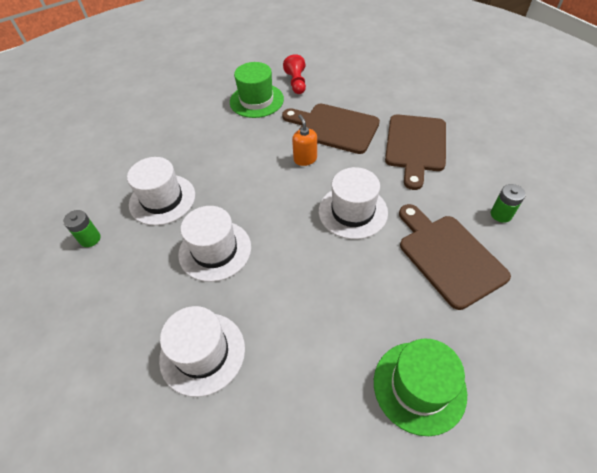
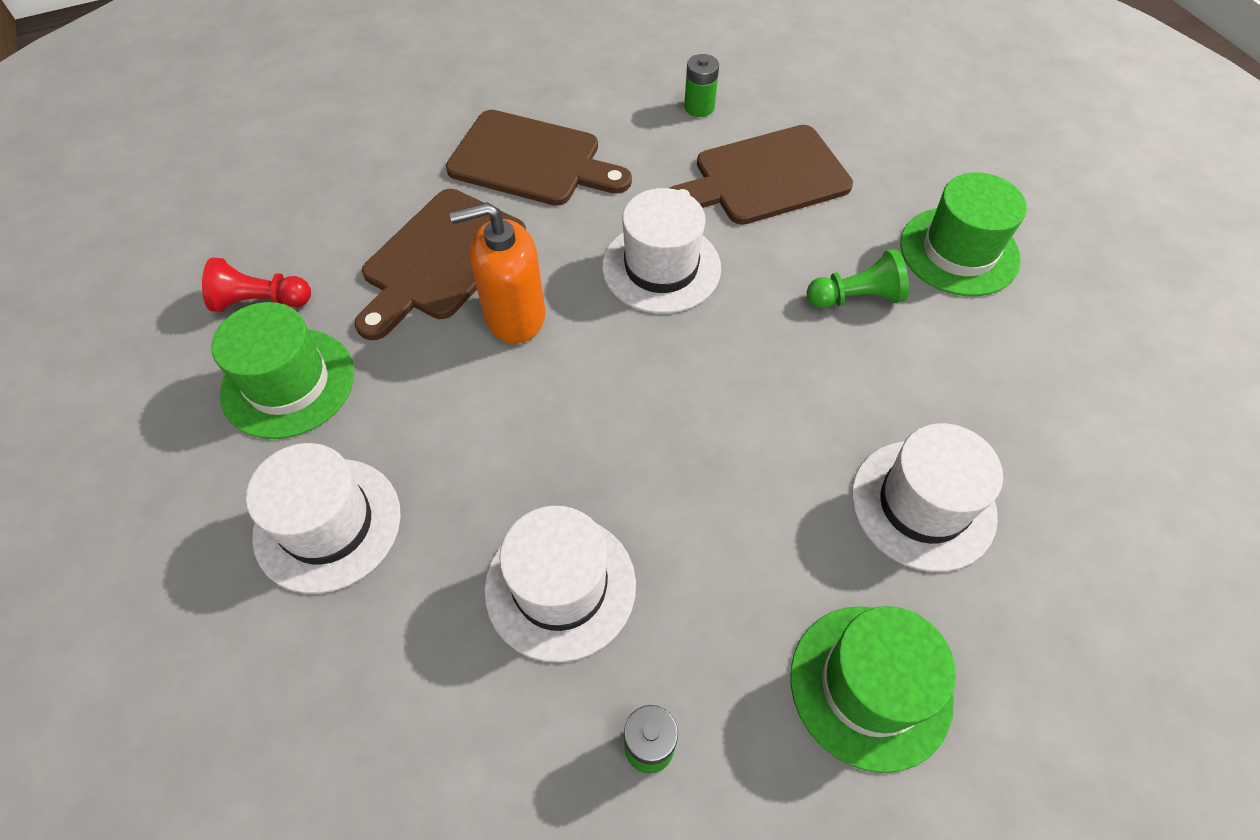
camera: 85 degrees left, 5 degrees up
(102, 324) = (870, 686): none -> green hat
(215, 250) = (716, 481): white hat -> white hat (328, 524)
(305, 159) = (514, 316): orange soap dispenser -> orange soap dispenser, size x1.58
(355, 314) = (856, 297): none -> green pawn

